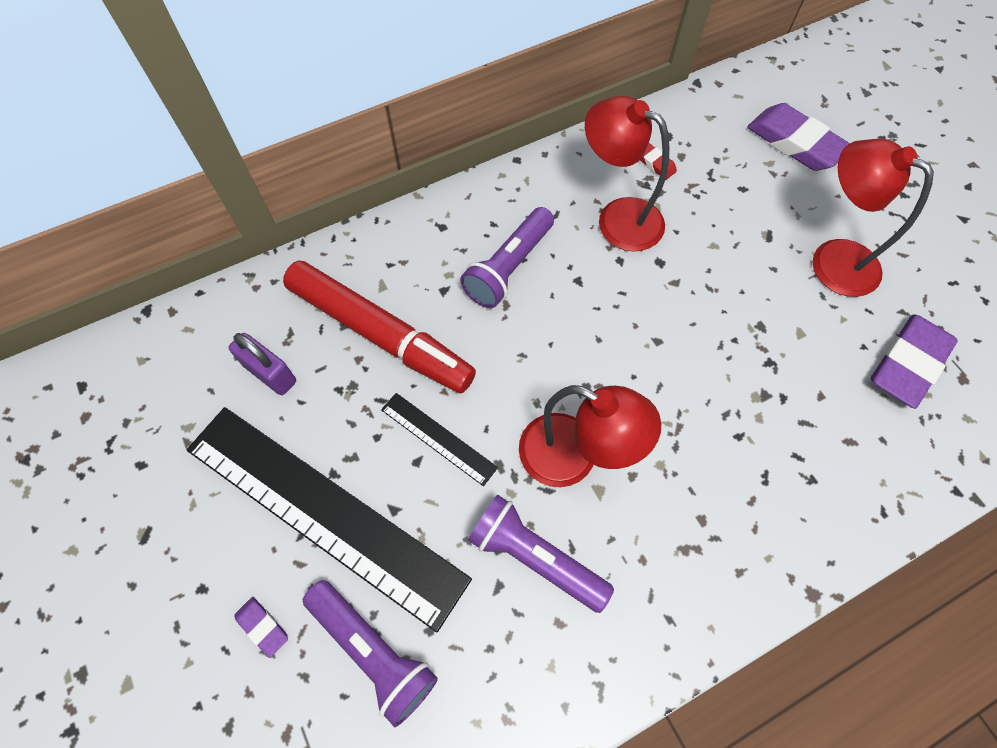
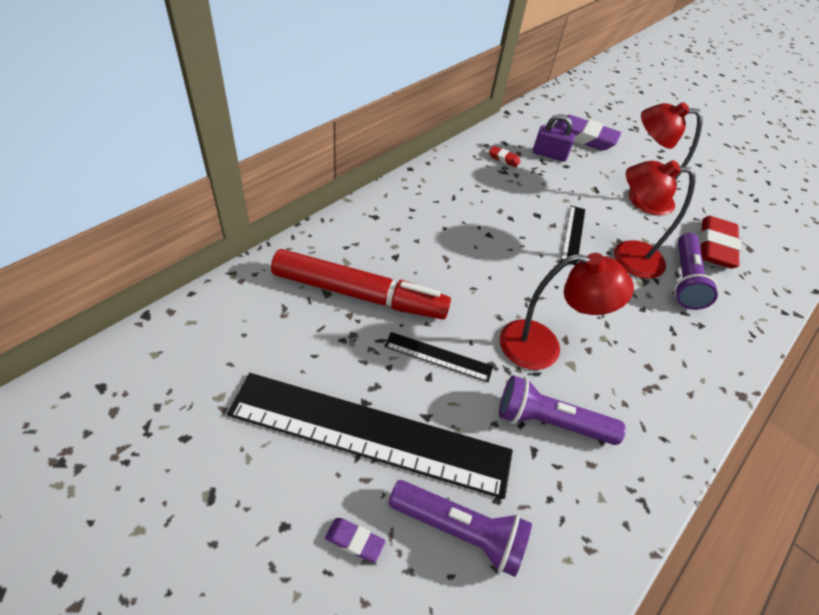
camera: 25 degrees left, 15 degrees down
(270, 373) = (279, 340): purple padlock -> purple padlock (549, 154)
(509, 267) = (436, 234): purple flashlight -> purple flashlight (684, 279)
(618, 218) = (496, 193): red lamp -> red lamp (627, 257)
(696, 302) = (573, 234): none -> black ruler
(907, 364) = (715, 246): purple eraser -> red eraser

